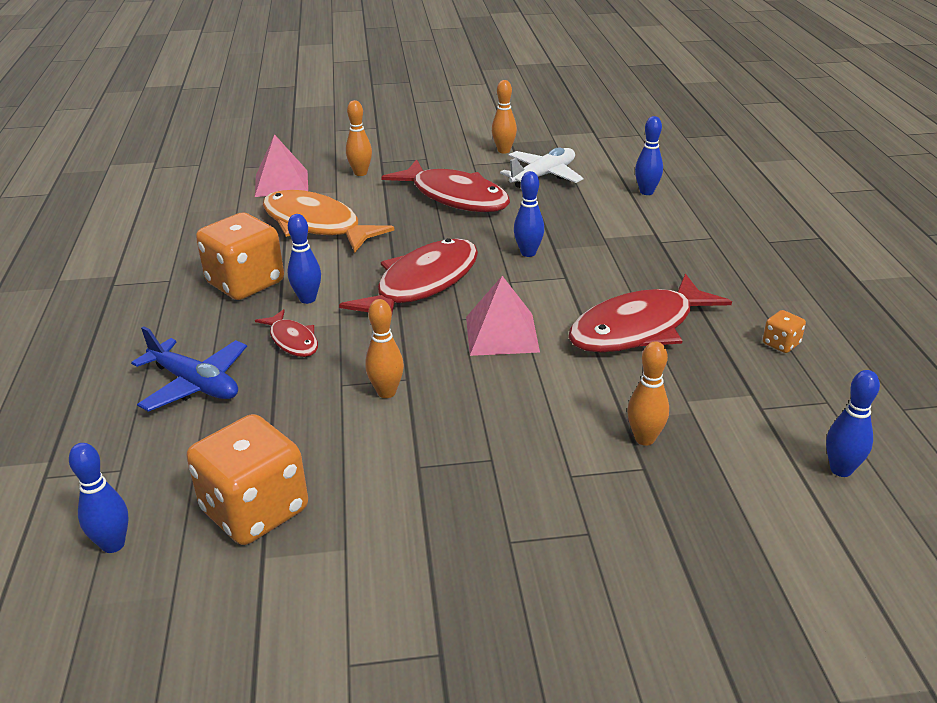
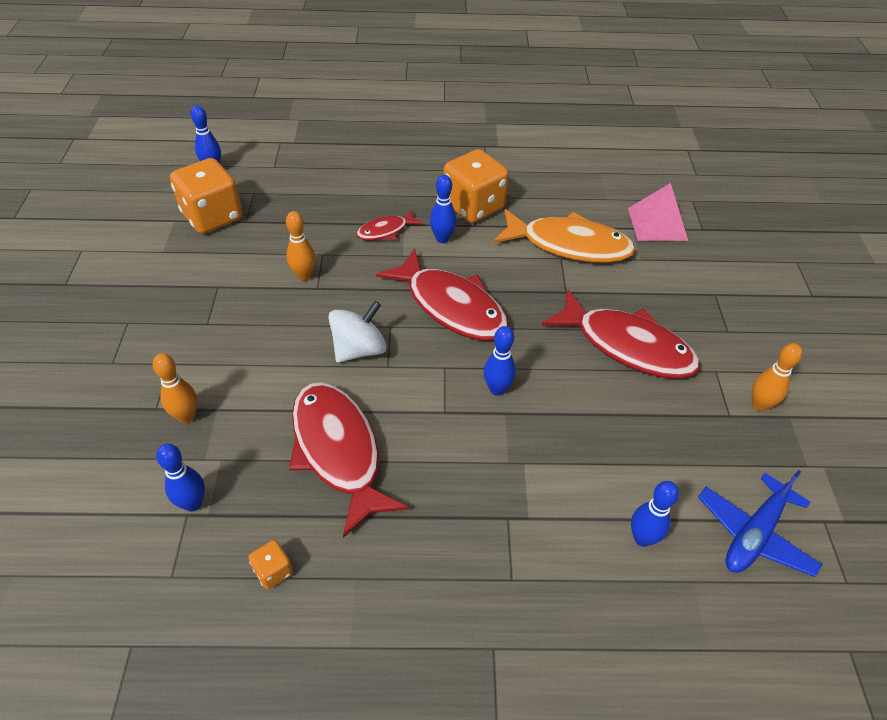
camera: 95 degrees right, 15 degrees up
(195, 384) = (347, 189): blue plane -> blue plane (754, 534)
(316, 225) = (569, 245): orange fish -> orange fish turned 60 degrees clockwise
(360, 173) = (683, 277): orange bowling pin -> none
(455, 197) = (627, 345): red fish -> red fish turned 105 degrees counterclockwise
(501, 334) = (359, 349): pink pyramid -> white spinning top
(543, 176) = (686, 433): white plane -> none
(841, 470) = (84, 546): blue bowling pin -> blue bowling pin (193, 503)

